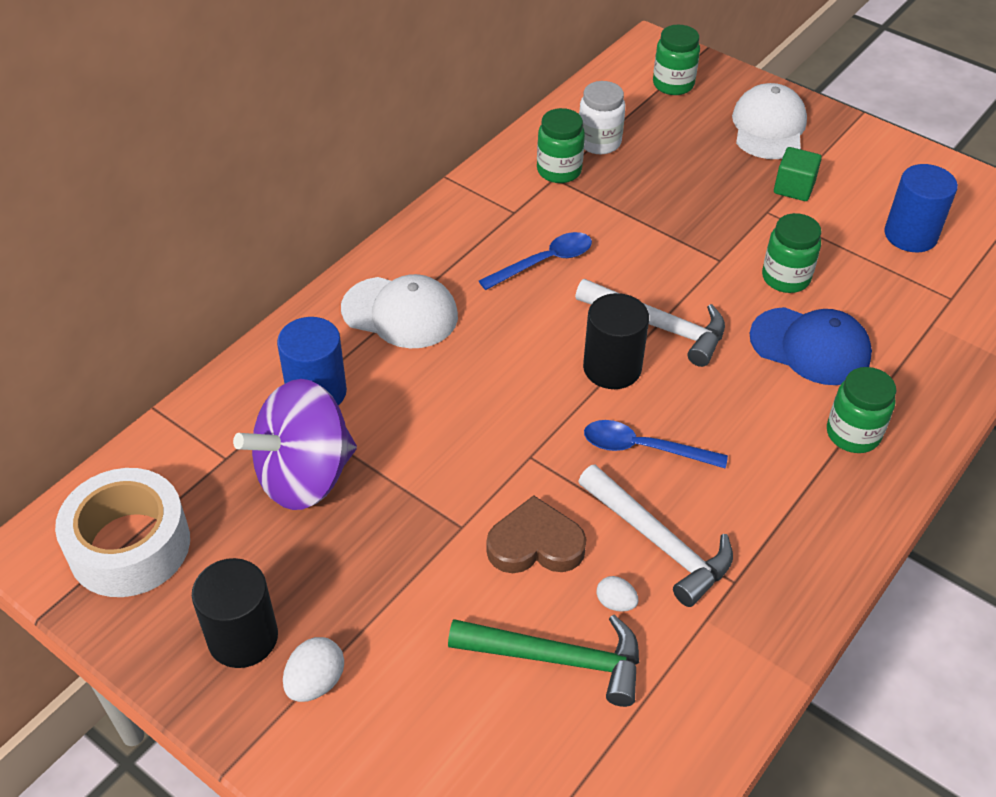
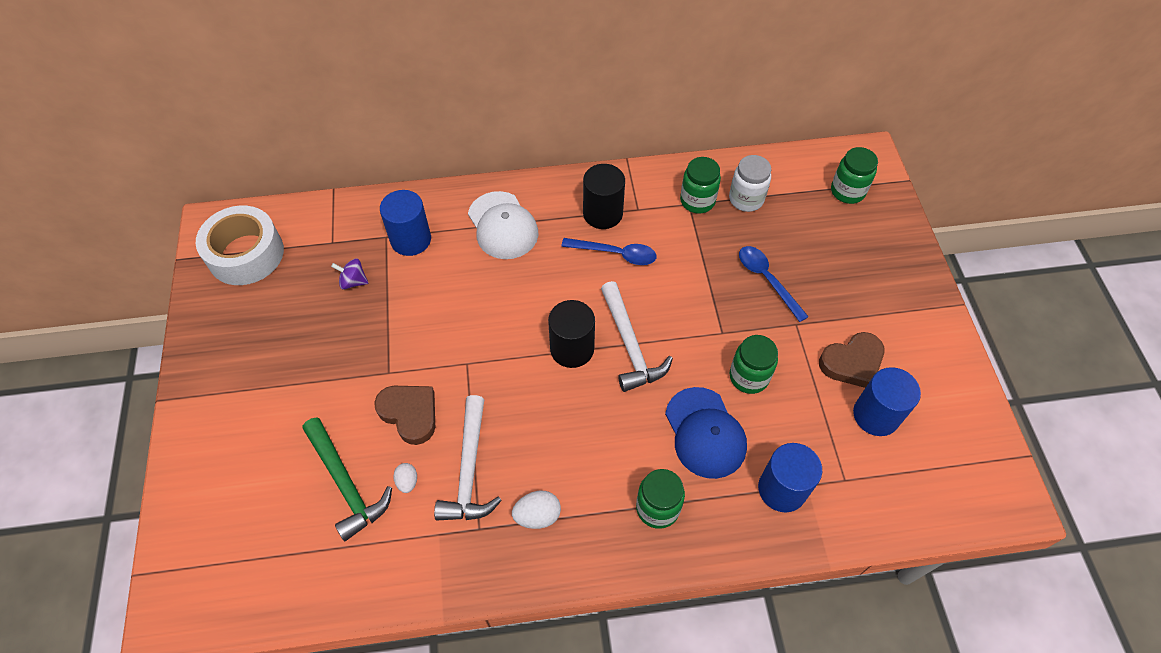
camera: 45 degrees right, 10 degrees up
(243, 637) = (236, 342): black cylinder -> black cylinder (602, 213)
(305, 476) = (353, 281): purple spinning top -> purple spinning top, size x0.40
(315, 682) = (237, 392): white egg -> white egg (537, 515)
(643, 448) = (529, 410): blue spoon -> blue spoon (767, 280)
(768, 127) = (875, 267): white cap -> none
(794, 188) = (836, 321): green cube -> none
(845, 210) = (852, 363): none -> brown heart
(920, 341) = (782, 489): none -> blue cylinder

